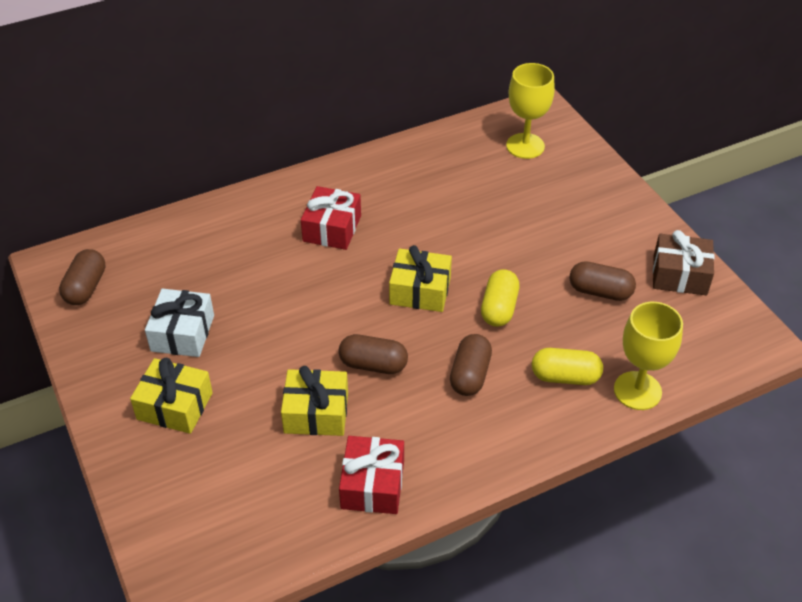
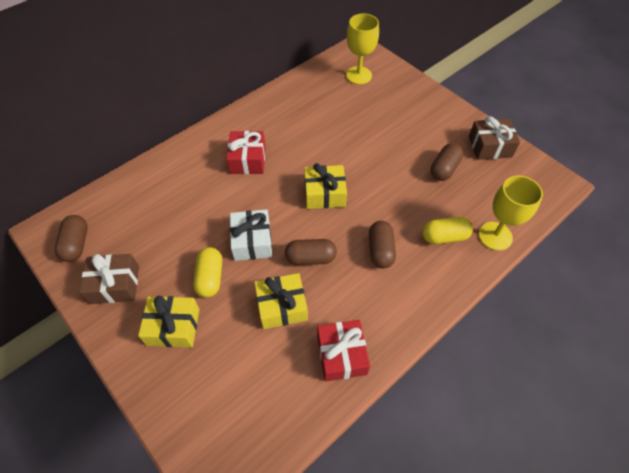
camera: 15 degrees left, 10 degrees up
(119, 343) = (115, 284): none -> brown gift
(182, 333) = (162, 265): white gift -> white gift (252, 241)
(499, 308) = (382, 195): yellow capsule -> yellow capsule (210, 278)
(600, 291) = (444, 169): brown capsule -> brown capsule turned 60 degrees counterclockwise

